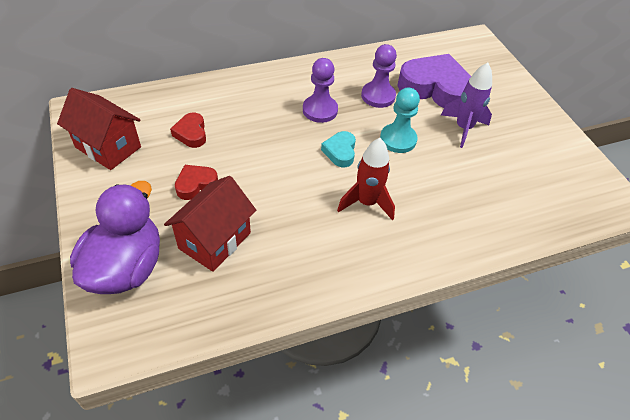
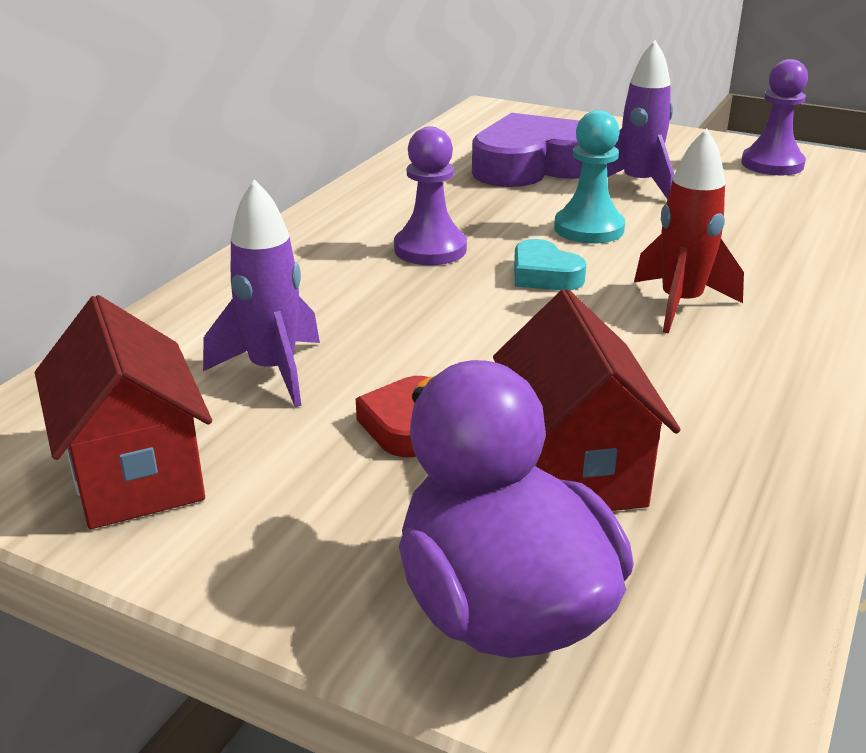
camera: 40 degrees left, 20 degrees down
(108, 147) = (135, 474): red house -> red house turned 75 degrees clockwise
(191, 133) = (273, 371): red heart -> purple rocket
(378, 96) = (479, 202): purple pawn -> purple pawn (772, 164)

